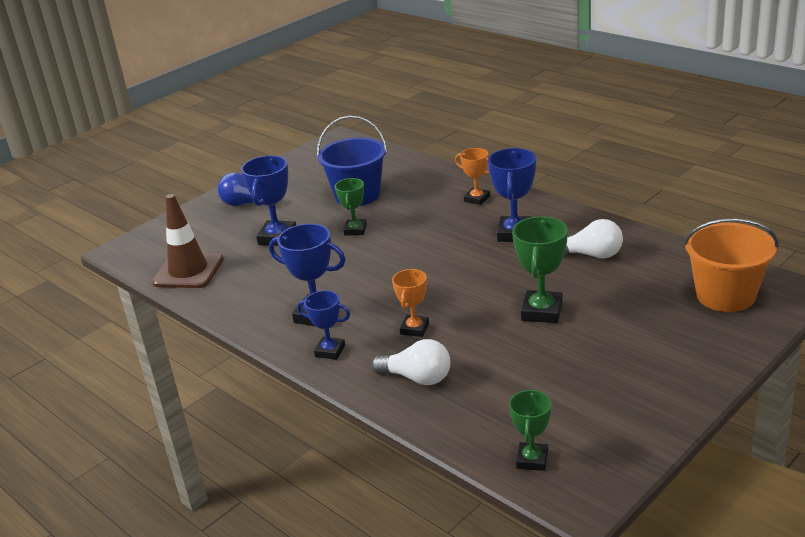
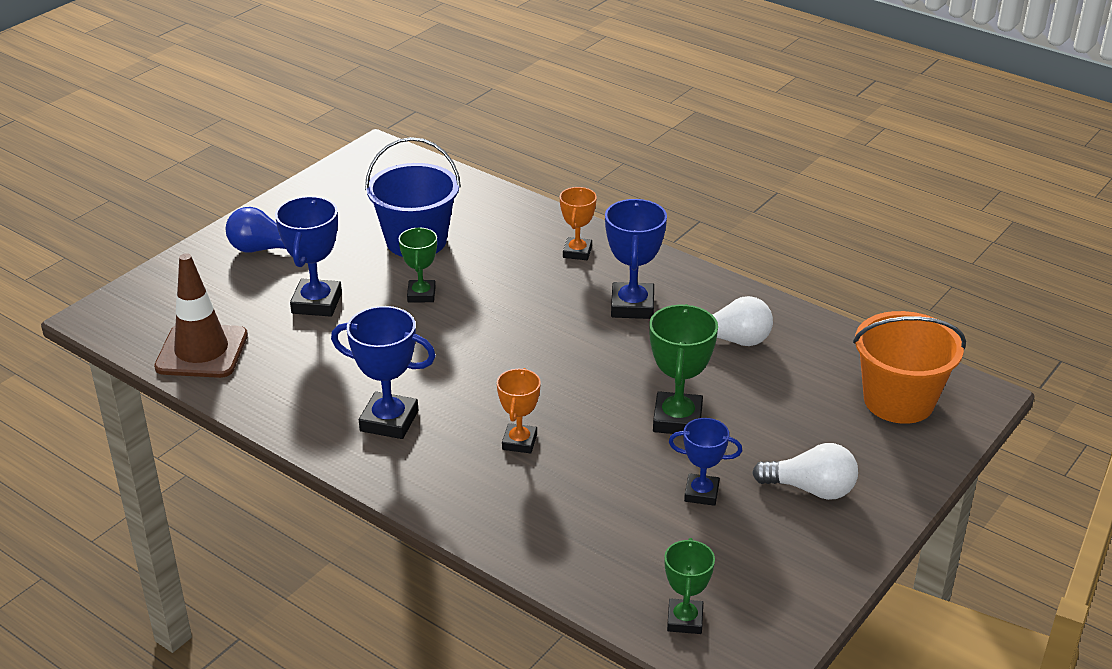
camera: 10 degrees left, 5 degrees up
(330, 351) = (414, 472): blue trophy -> blue trophy (701, 493)
(417, 378) = (532, 511): white light bulb -> white light bulb (811, 489)
(477, 199) = (577, 252): orange trophy -> orange trophy turned 75 degrees clockwise

